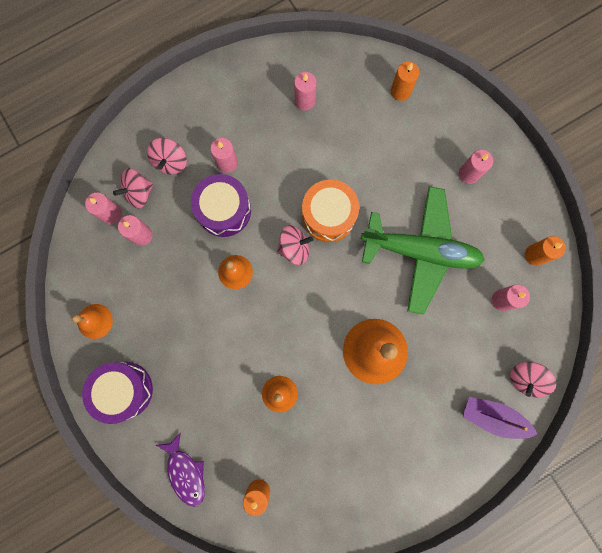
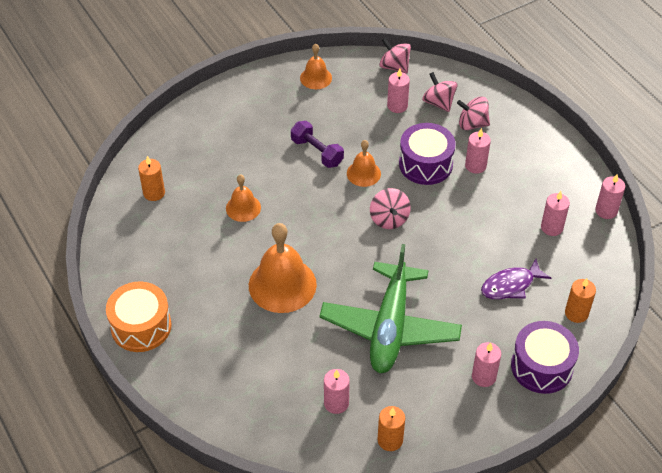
camera: 90 degrees right, 30 degrees down
(111, 214) = (416, 84): pink candle -> pink candle (606, 211)
(124, 390) = (253, 99): purple drum -> purple drum (541, 366)
(186, 472) = (176, 142): purple fish -> purple fish (510, 285)
(205, 319) = (317, 152): none -> purple dumbbell
(328, 215) = (425, 247): orange drum -> orange drum (141, 326)
(493, 417) = (207, 388): purple boat -> none
(525, 378) = (247, 422): pink spinning top -> pink spinning top (394, 66)

